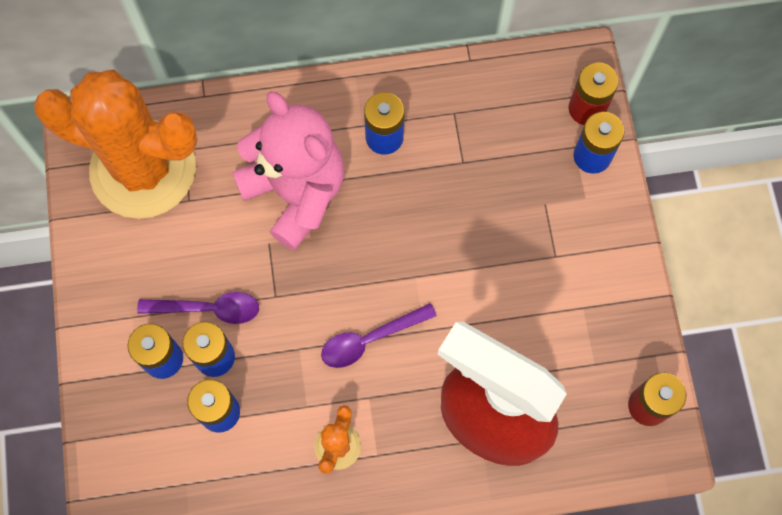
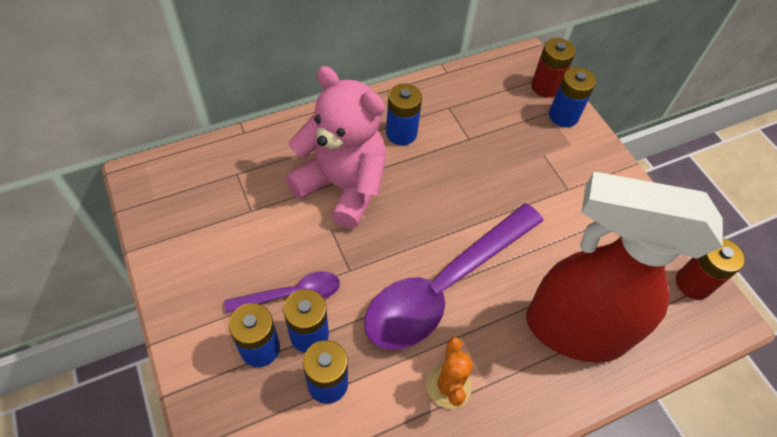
camera: 20 degrees left, 15 degrees down
(143, 169) = (204, 195): orange cactus -> none
(370, 339) = (444, 286): purple spoon -> purple spoon, size x2.07

